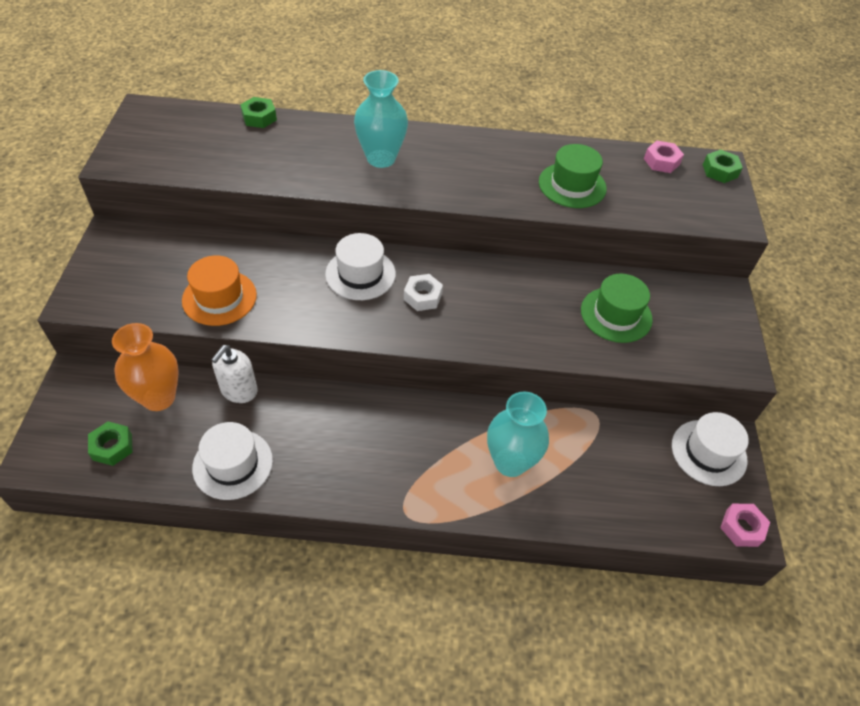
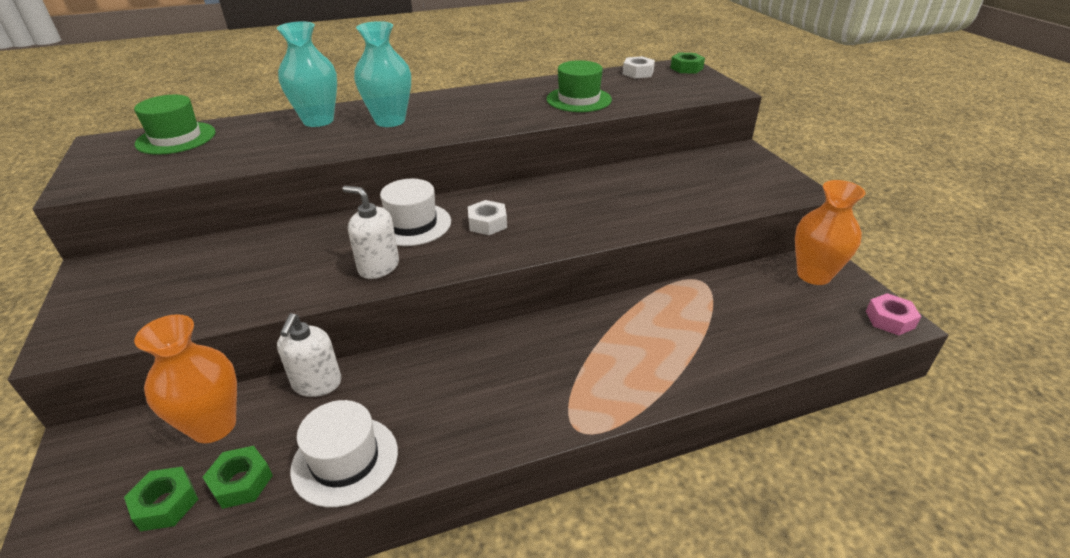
camera: 20 degrees left, 15 degrees down
(219, 297) = (260, 286): orange hat -> none
(259, 117) = (243, 122): green nut -> green nut (241, 482)
(313, 312) = (378, 267): none -> white soap dispenser
(510, 462) = (652, 344): turquoise vase -> turquoise vase (318, 120)
(616, 314) = (672, 187): green hat -> green hat (176, 138)
(661, 161) = (638, 73): pink nut -> white nut
(708, 452) = (813, 275): white hat -> orange vase

